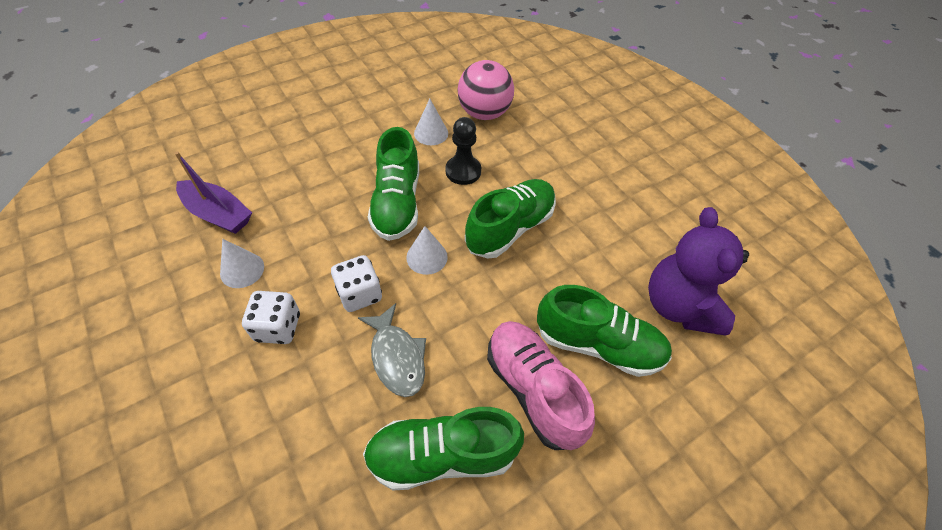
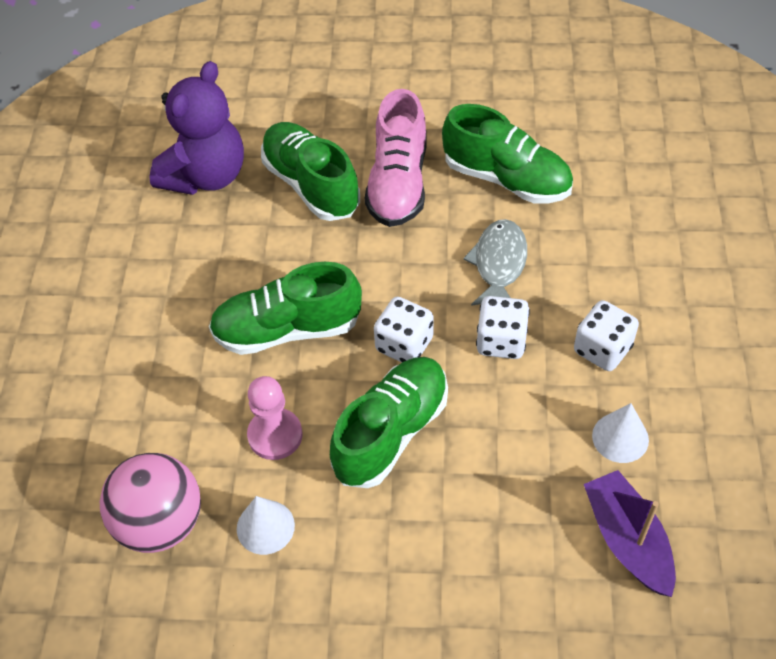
camera: 140 degrees left, 0 degrees up
(427, 257) = (404, 344): white cone -> white dice
(463, 171) = (275, 435): black pawn -> pink pawn

